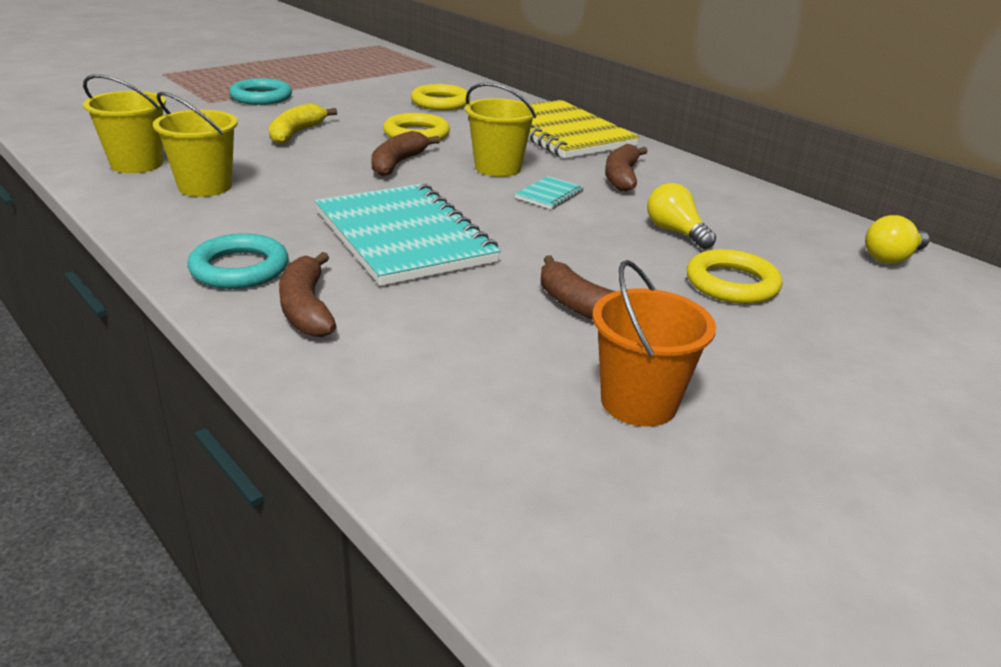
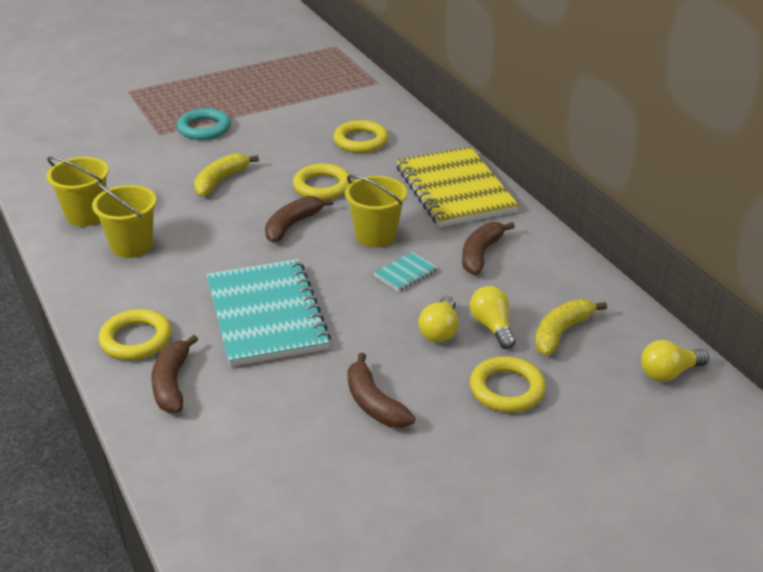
camera: 15 degrees right, 5 degrees up
(239, 268) = (136, 339): turquoise ring -> yellow ring
(619, 238) = (440, 330): none -> yellow light bulb
(638, 402) = (371, 495): orange bucket -> none
(753, 232) = (561, 332): none -> yellow banana

